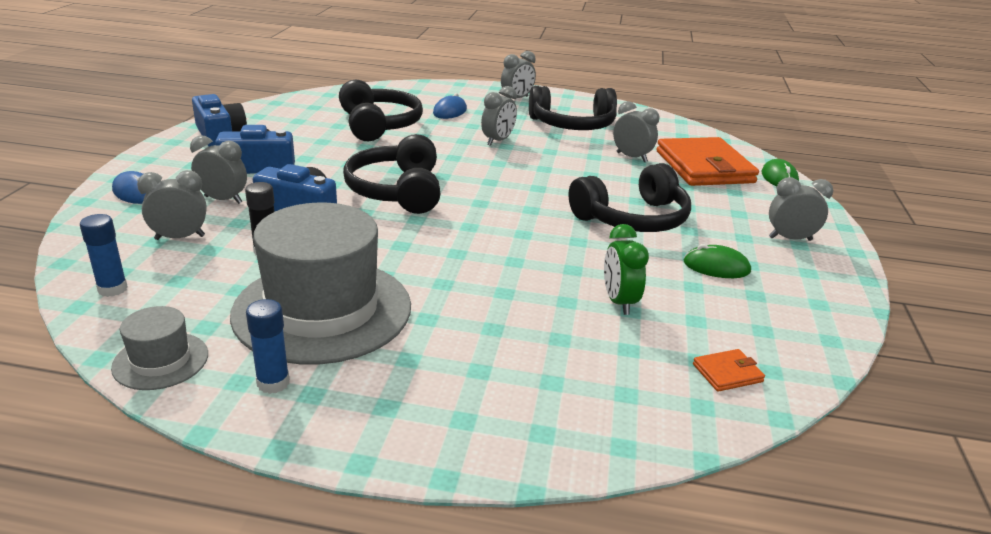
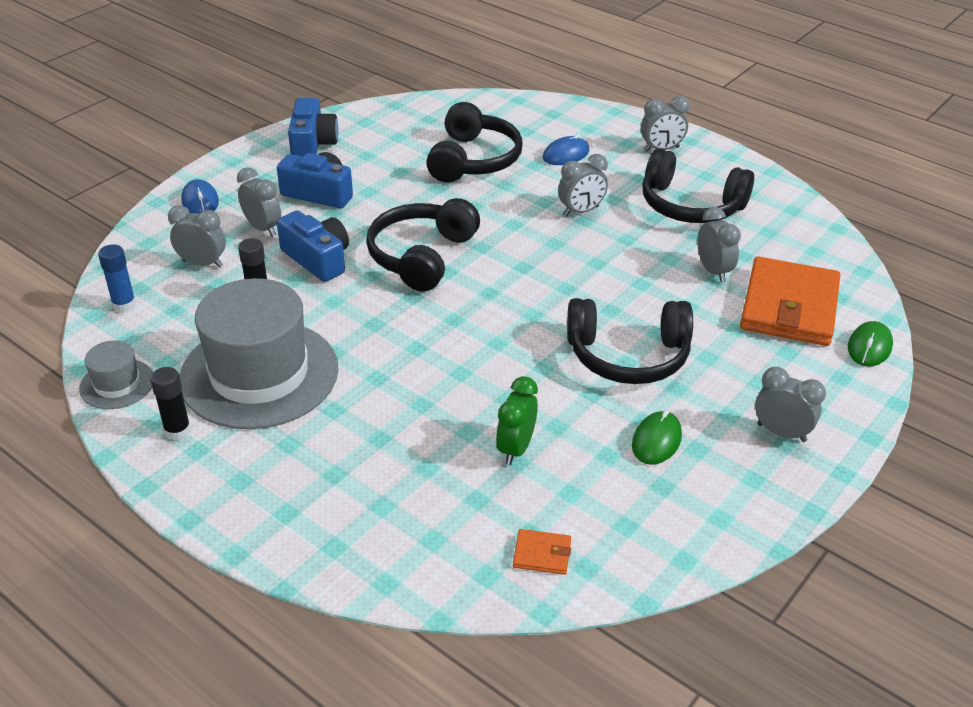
camera: 30 degrees right, 10 degrees up
(273, 383) = (177, 431): blue glue stick -> black glue stick
(716, 266) = (656, 441): green mouse -> green mouse turned 75 degrees clockwise

